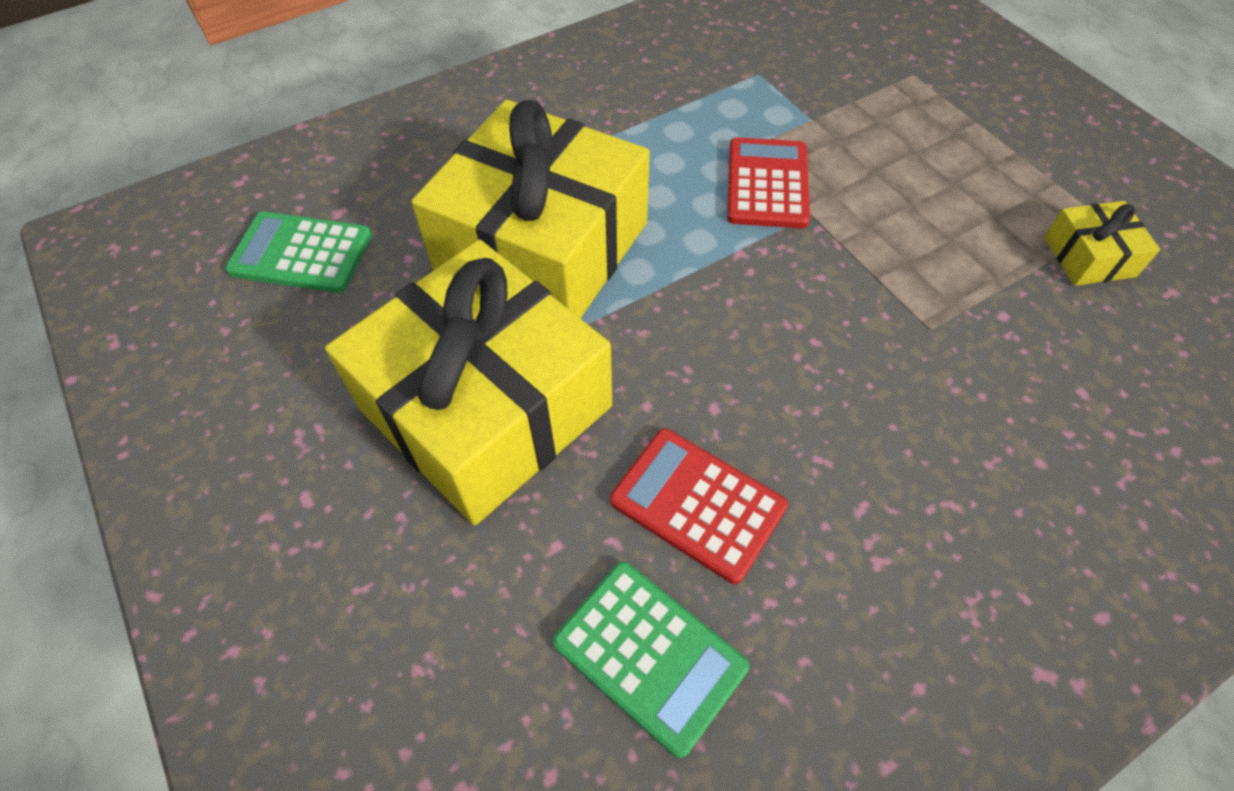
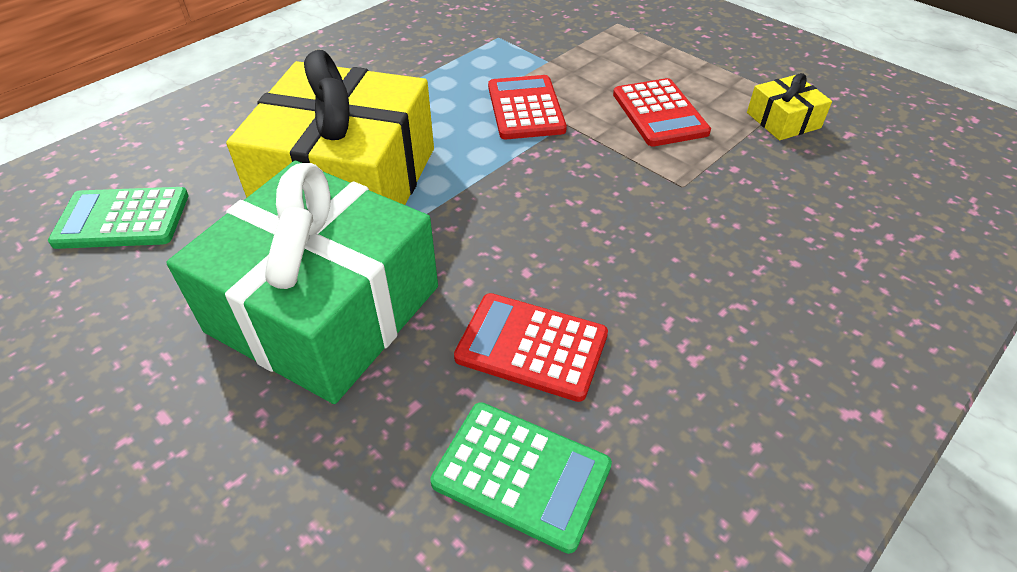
camera: 15 degrees left, 10 degrees down
(486, 408) = (324, 309): yellow gift -> green gift
(931, 219) = (659, 113): none -> red calculator

